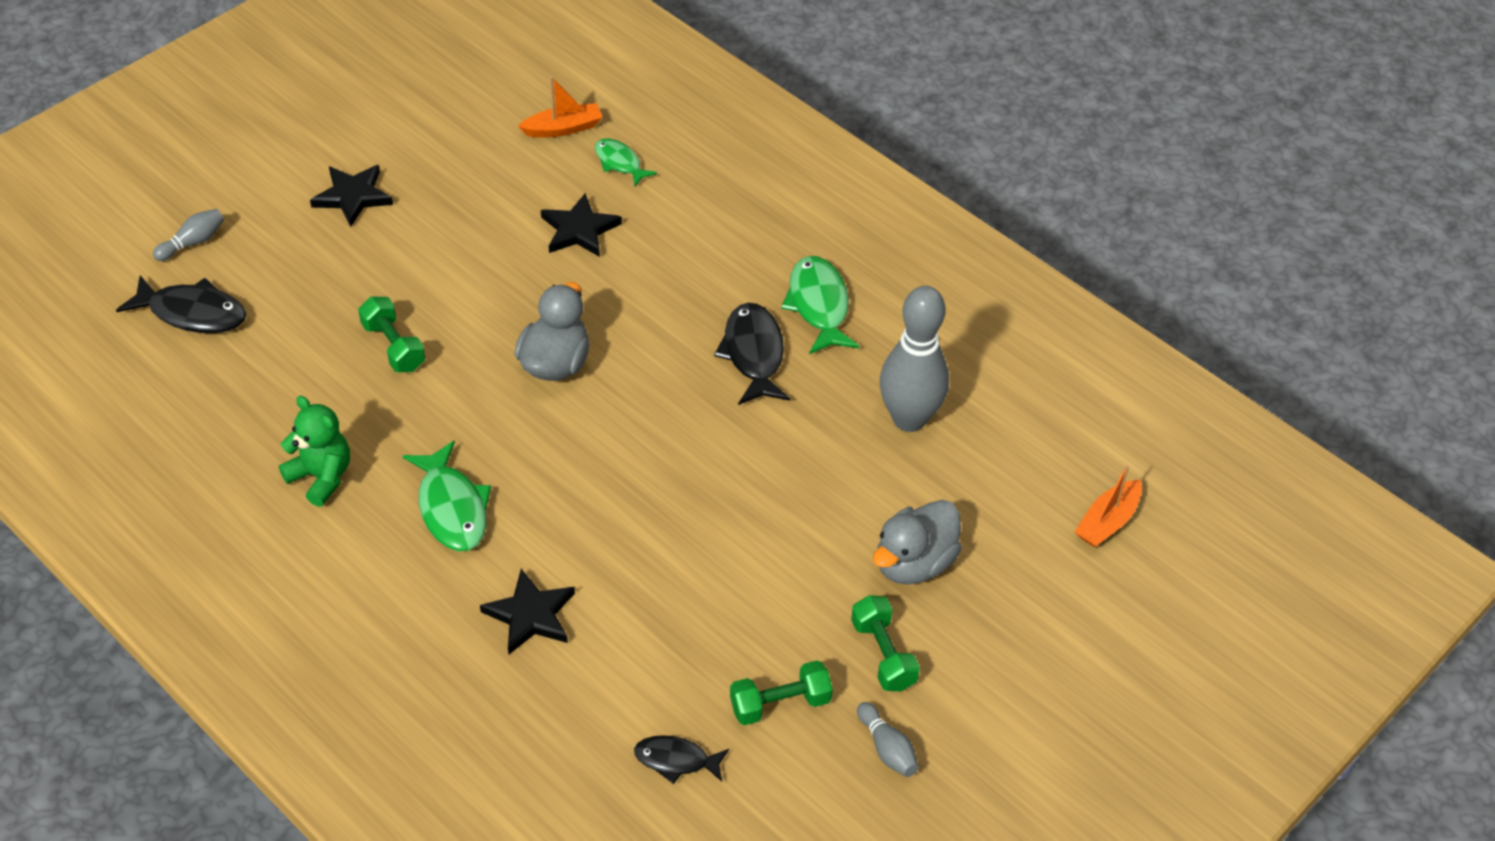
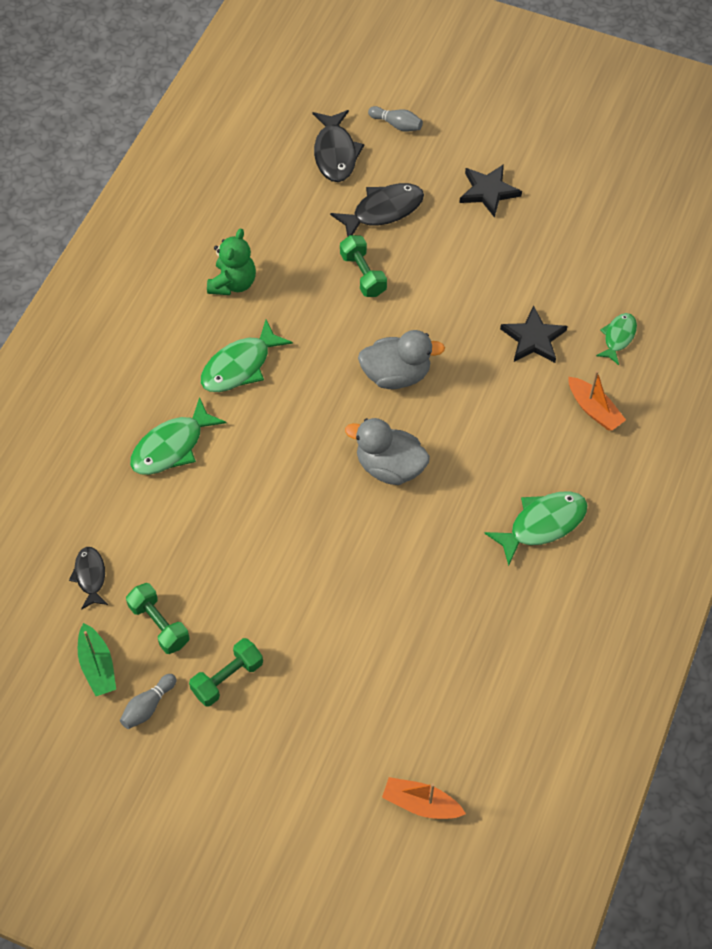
camera: 70 degrees right, 10 degrees up
(393, 346) = (363, 274): green dumbbell -> green dumbbell turned 60 degrees counterclockwise
(530, 615) = (172, 446): black star -> green fish
(563, 128) = (633, 287): orange boat -> orange boat (594, 409)
(753, 354) = (469, 497): black fish -> black fish (383, 211)
(808, 788) = (97, 666): none -> green boat
(909, 419) = (457, 626): grey bowling pin -> none
(914, 563) = (318, 673): grey duck -> grey duck (389, 467)

